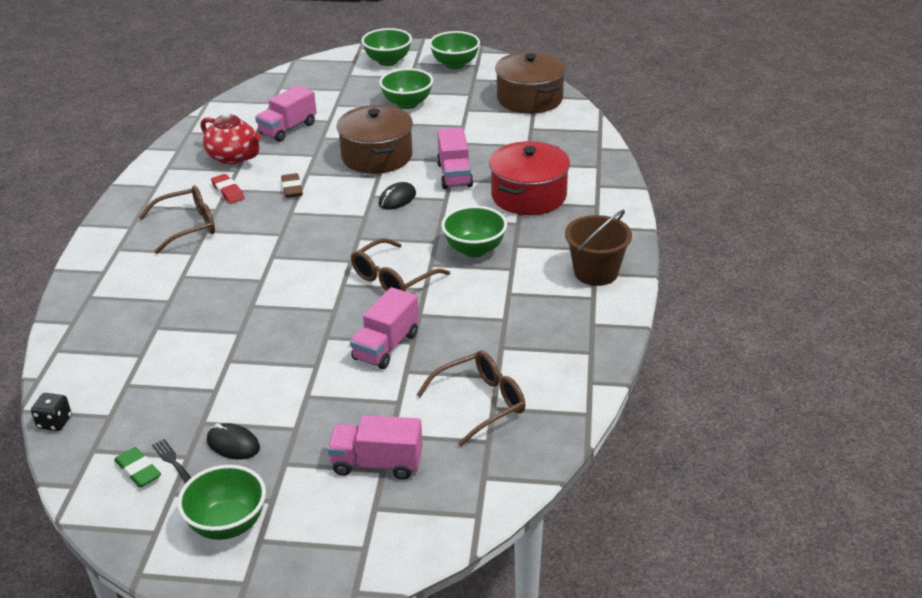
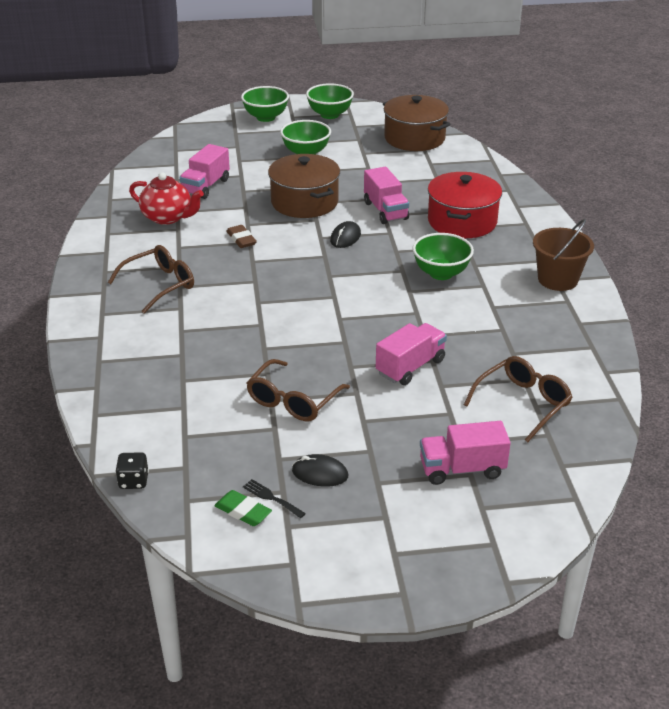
camera: 15 degrees left, 0 degrees up
(227, 524) = (357, 545): green bowl -> none
(228, 192) = (181, 249): red eraser -> none
(386, 346) = (410, 367): pink truck -> pink truck turned 150 degrees counterclockwise
(393, 278) = (383, 307): brown glasses -> brown glasses (293, 400)

